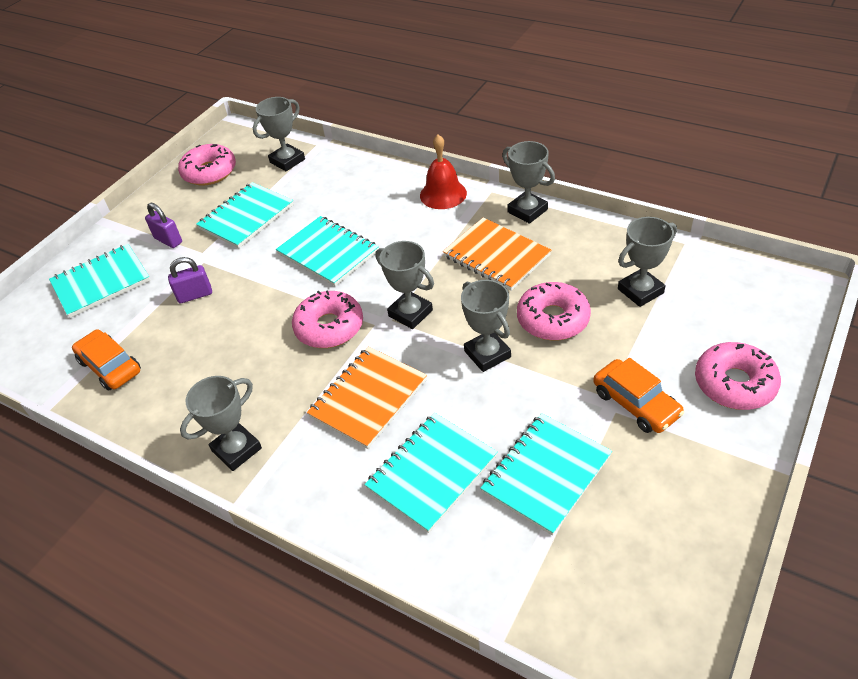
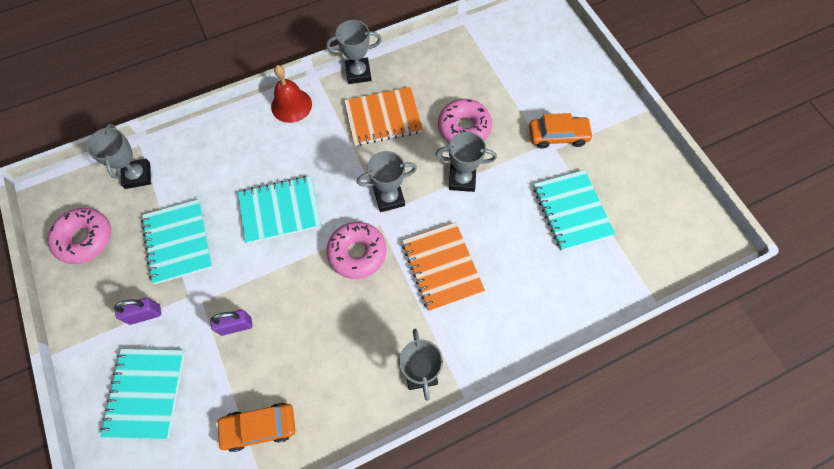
camera: 60 degrees left, 20 degrees up
(195, 295) = (236, 326): purple padlock -> purple padlock turned 60 degrees clockwise
(432, 473) = (527, 267): turquoise notebook -> none
(640, 291) = (481, 72): grey trophy -> none
(734, 383) = (580, 84): pink donut -> none

